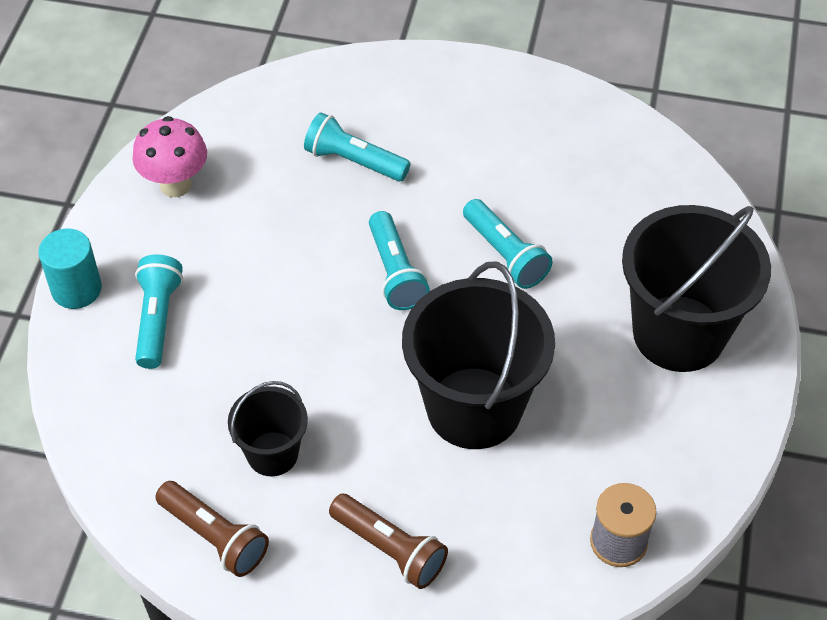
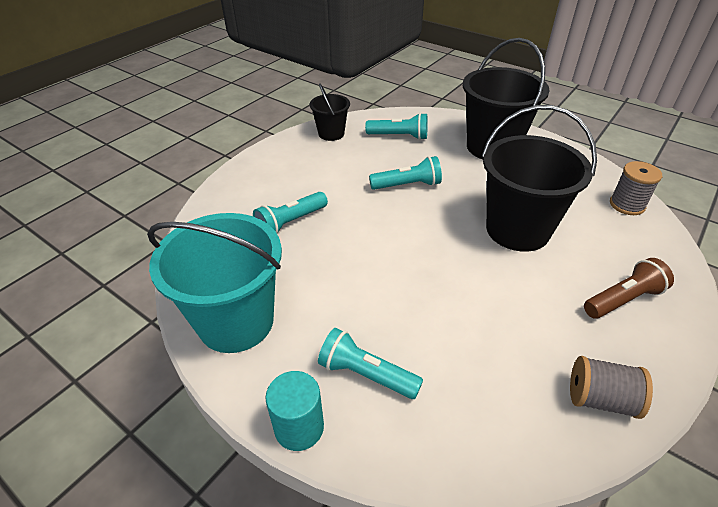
camera: 65 degrees left, 10 degrees down
(175, 185) = (236, 322): pink mushroom -> turquoise bucket
(215, 536) = (600, 399): brown flashlight -> grey spool
(272, 454) = (527, 338): black bucket -> black bucket (331, 133)
(396, 272) = (395, 231): turquoise flashlight -> turquoise flashlight (399, 136)

